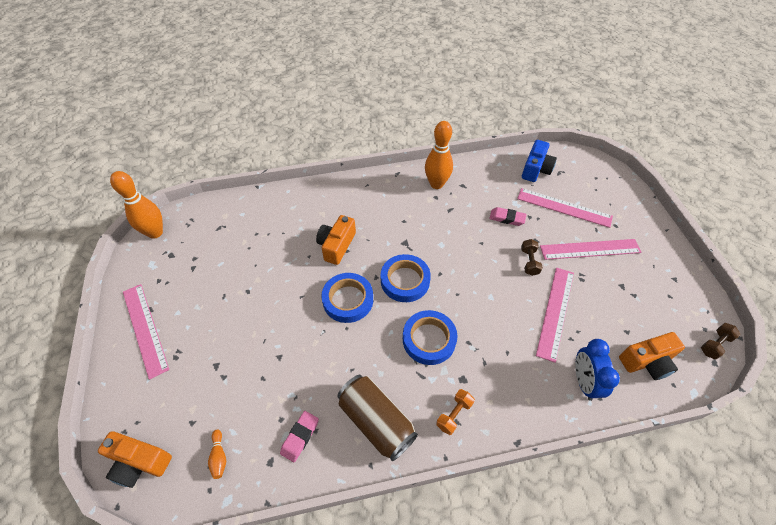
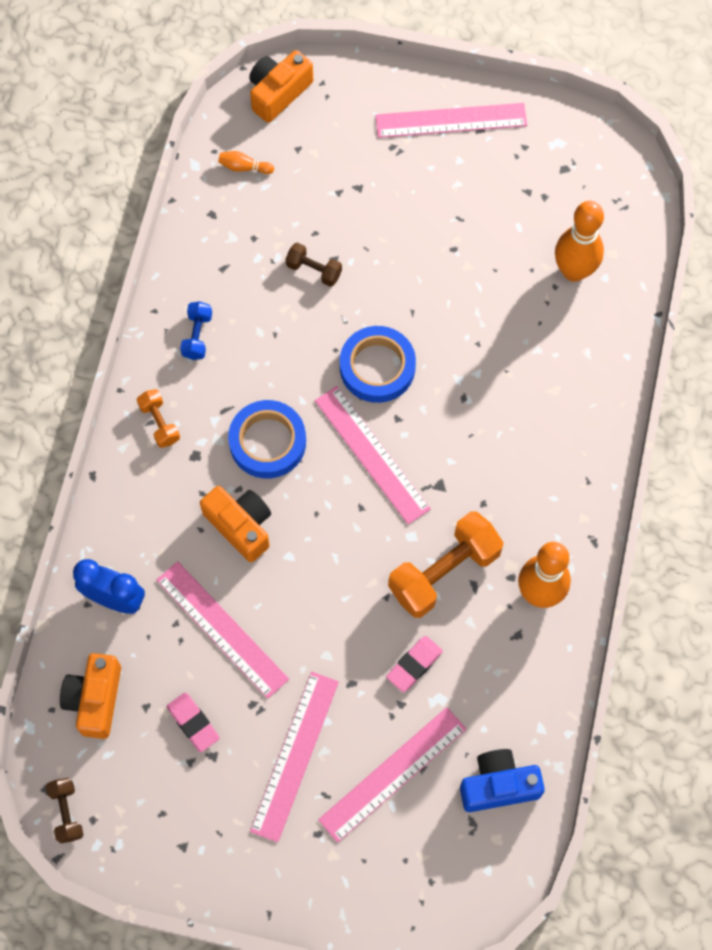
camera: 115 degrees right, 15 degrees up
(155, 232) = (618, 156): orange bowling pin -> orange bowling pin (574, 271)
(300, 437) = (223, 251): pink eraser -> pink eraser (193, 723)
(336, 245) = (479, 387): orange camera -> orange camera (240, 526)
(376, 421) = (197, 336): brown can -> blue dumbbell
(405, 281) = (372, 454): blue tape -> pink ruler
(451, 223) = (444, 572): none -> orange dumbbell
(529, 262) = (318, 646): brown dumbbell -> brown dumbbell (314, 270)
(536, 169) = (498, 785): blue camera -> blue camera turned 120 degrees clockwise

